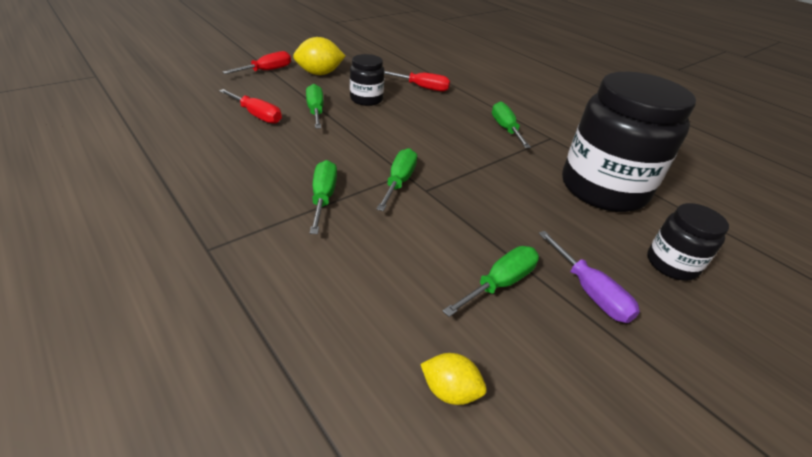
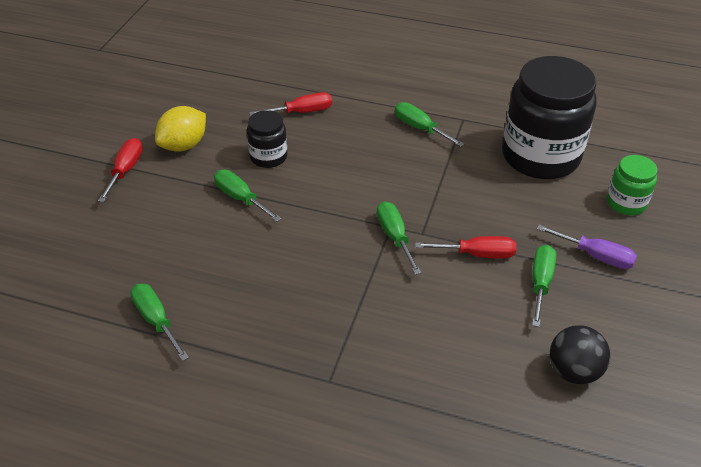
camera: 30 degrees left, 5 degrees up
(257, 115) = (195, 234): red screwdriver -> red screwdriver (477, 254)
(323, 197) = (356, 286): green screwdriver -> green screwdriver (156, 320)
(450, 390) = (573, 371): yellow lemon -> black ball
(671, 264) = (626, 203): black jar -> green jar

